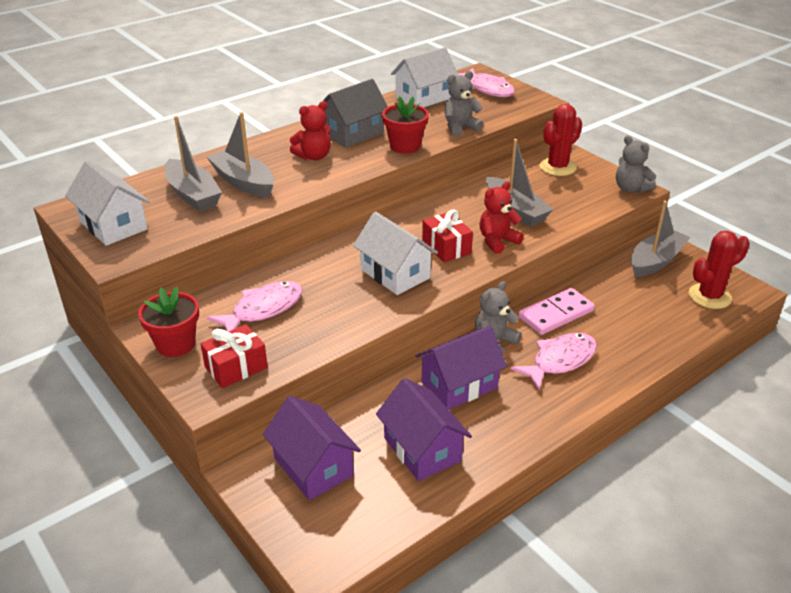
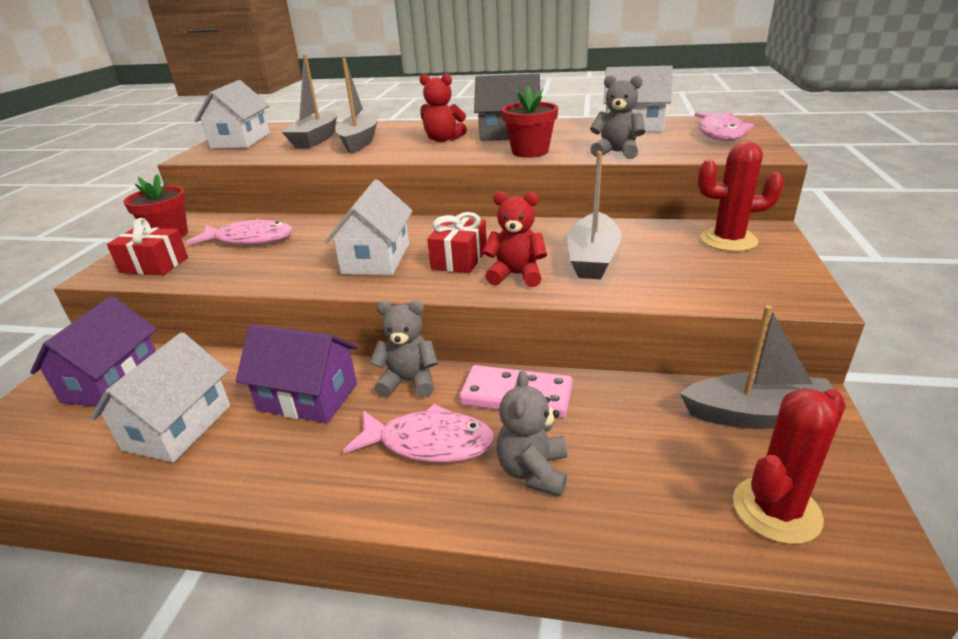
camera: 50 degrees right, 5 degrees down
(422, 449) = (178, 427): purple house -> white house
(630, 188) = (796, 295): grey teddy bear -> grey teddy bear (533, 471)
(709, 296) = (776, 510): red cactus -> red cactus turned 60 degrees counterclockwise

